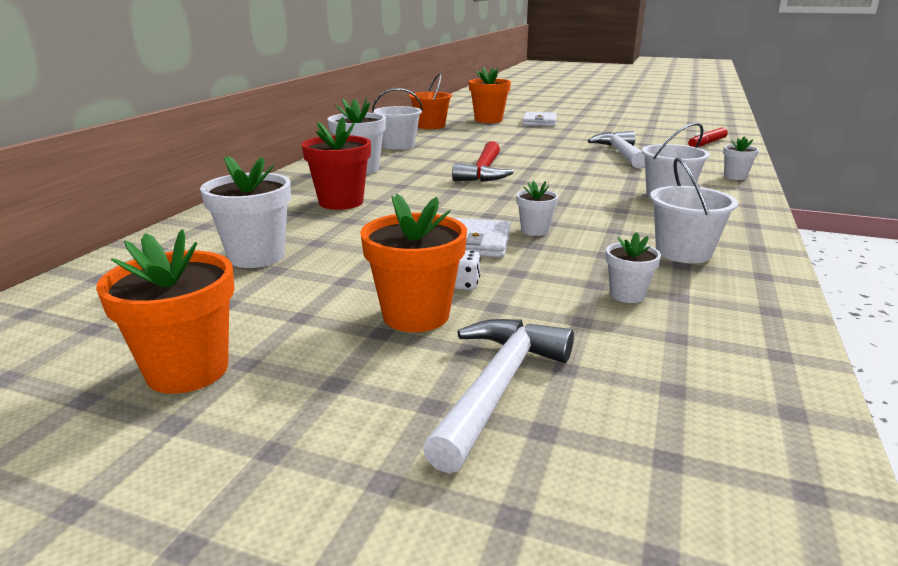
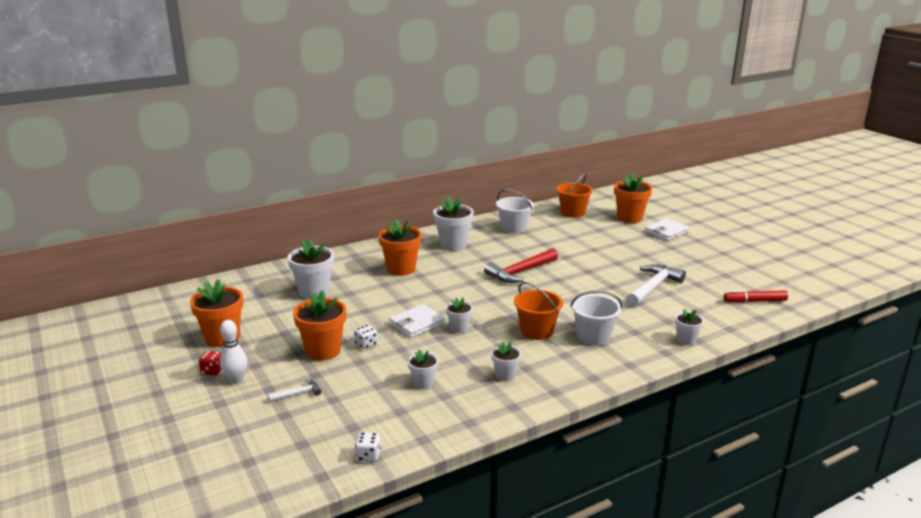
camera: 40 degrees right, 0 degrees up
(262, 432) = (212, 371): none -> red dice
(341, 202) = (401, 269): red flower pot -> orange flower pot
(343, 423) = (236, 380): none -> white bowling pin
(498, 387) = (298, 394): white hammer -> white hammer, size x0.48
(613, 208) = (536, 331): none -> orange bucket
(683, 252) = (505, 375): white bucket -> white flower pot
(783, 415) = (368, 456): none -> white dice

